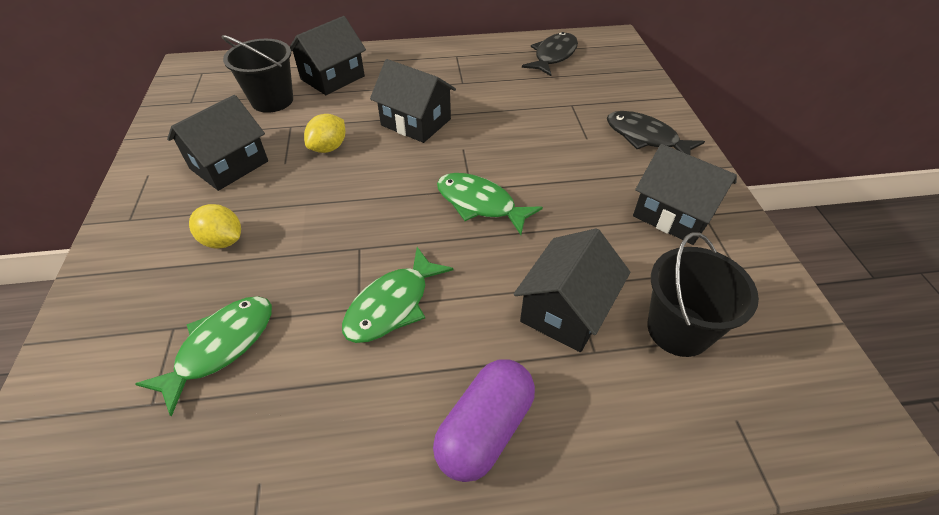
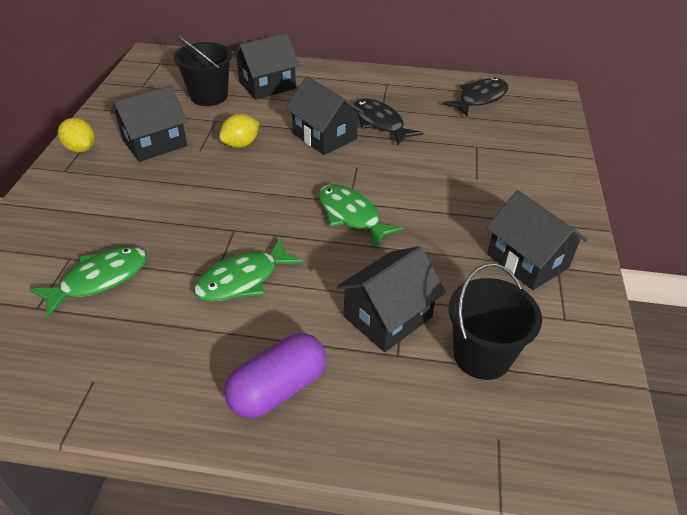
camera: 15 degrees right, 5 degrees down
(223, 241) = (129, 201): yellow lemon -> yellow lemon (81, 149)
(645, 138) = (534, 189): black fish -> black fish (380, 123)

